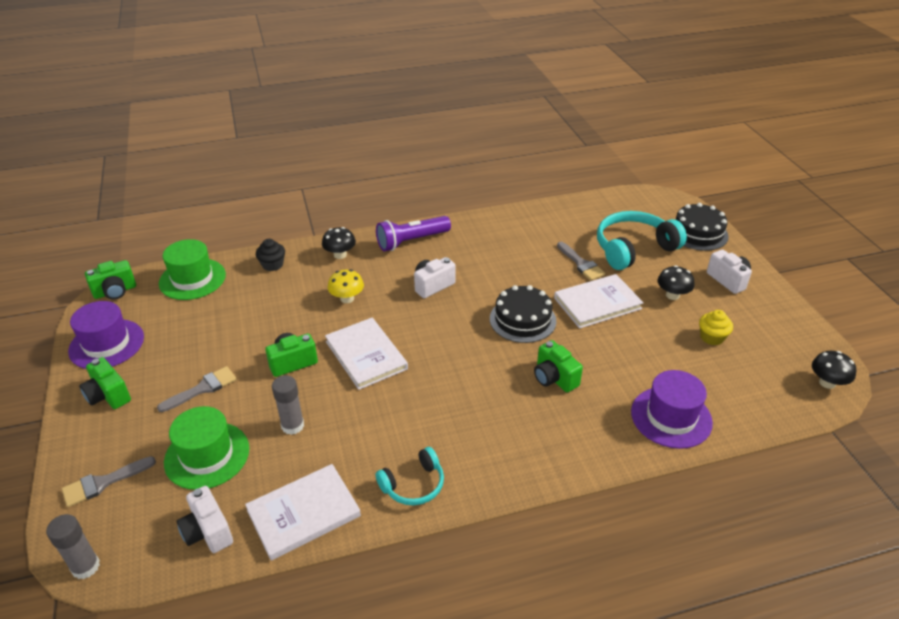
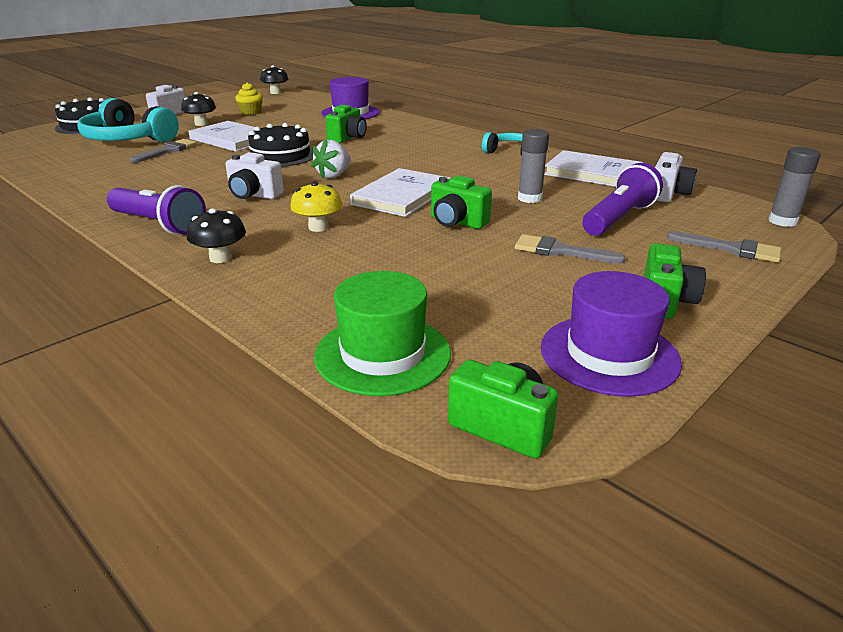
camera: 120 degrees left, 10 degrees down
(207, 455) = (618, 218): green hat -> purple flashlight
(272, 265) = (283, 298): black cupcake -> none
(445, 335) = (334, 175): none -> white strawberry

